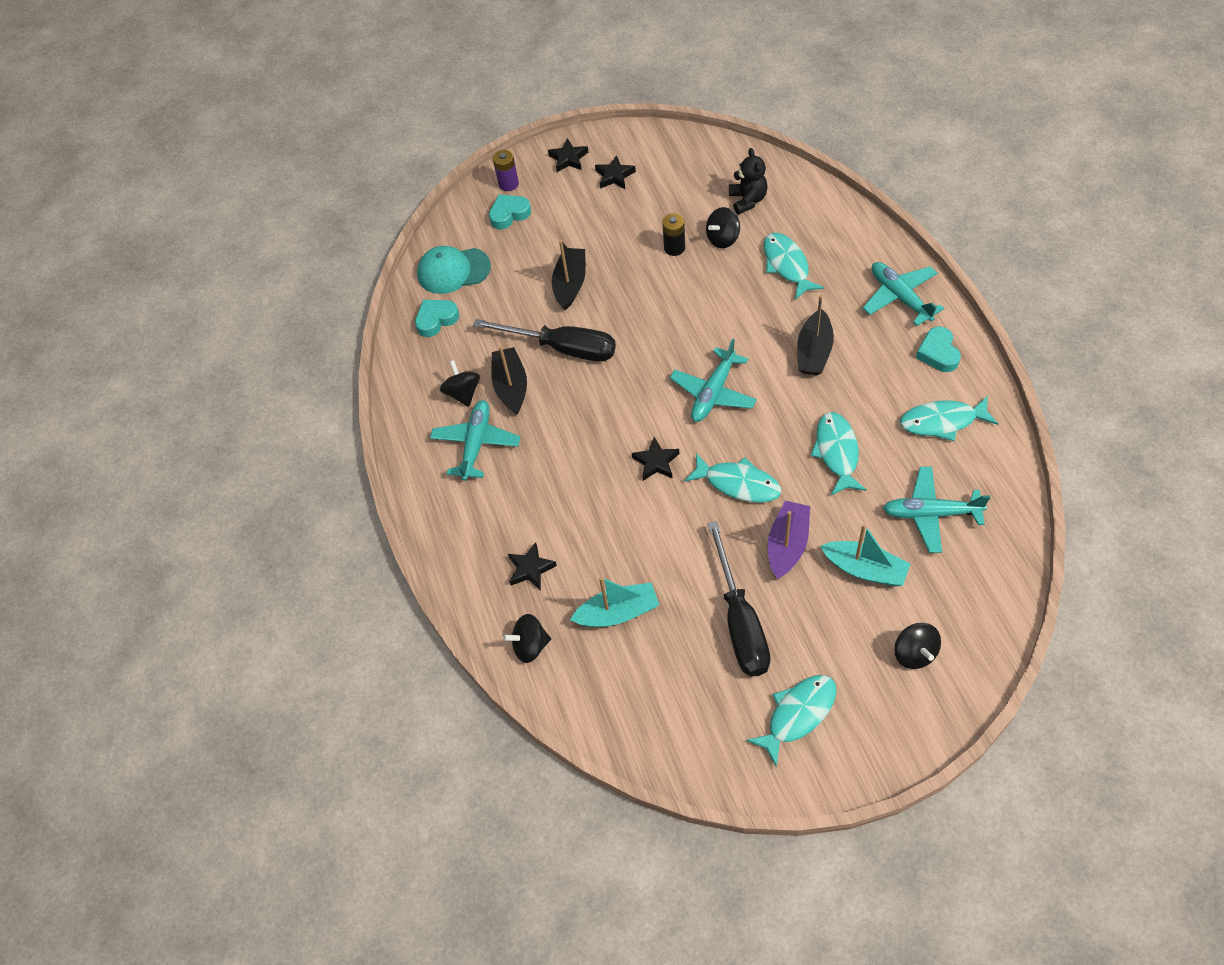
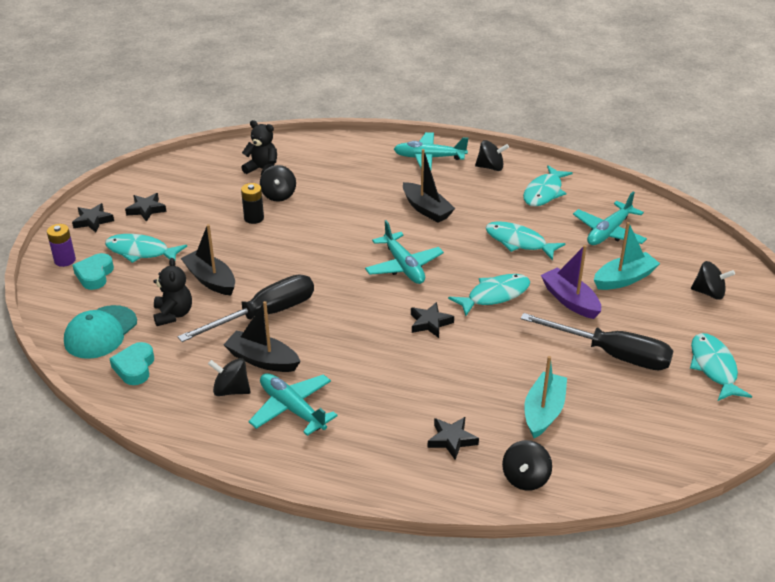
camera: 60 degrees left, 20 degrees down
(510, 294) = (173, 314): none -> black teddy bear
(787, 265) = (341, 183): turquoise fish -> turquoise fish (141, 252)
(938, 353) = (490, 167): turquoise heart -> black spinning top

